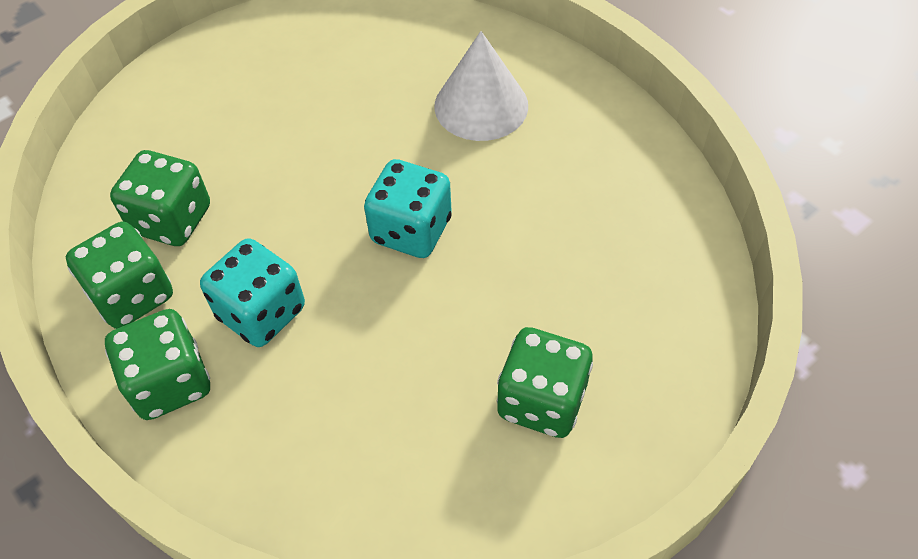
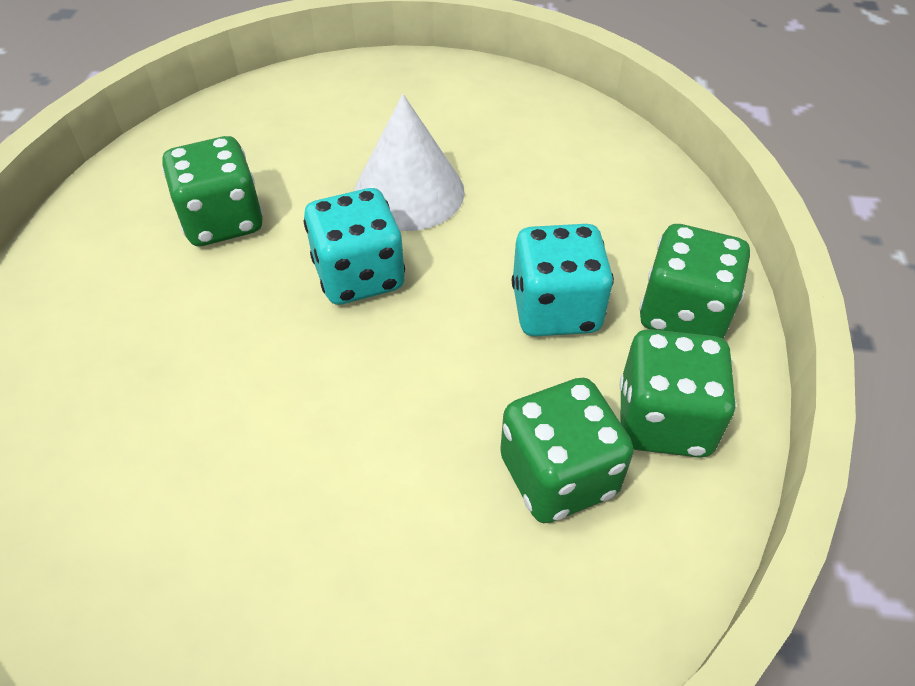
camera: 135 degrees left, 5 degrees down
(481, 105) = (136, 333): white cone -> white cone (409, 192)
(542, 400) = (430, 120): green dice -> green dice (223, 221)

